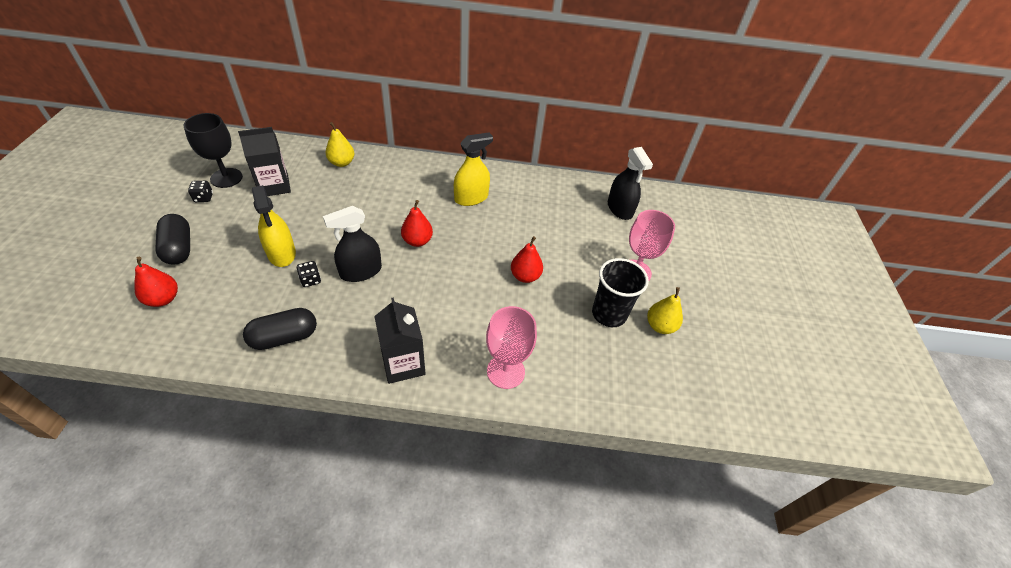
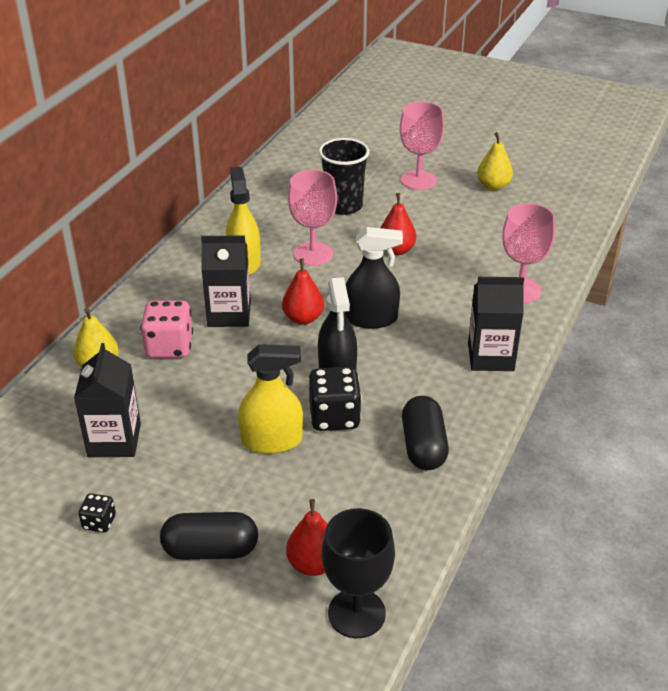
camera: 65 degrees left, 10 degrees down
(226, 178) = (60, 495): black goblet -> black goblet (356, 613)
(310, 280) = (334, 417): black dice -> black dice, size x1.89
(367, 186) = (169, 347): none -> pink dice
(410, 204) = (229, 314): none -> black carton
(497, 230) = (313, 254): none -> pink goblet
(609, 314) = (468, 211): black cup -> black cup (343, 206)
(620, 209) = (320, 163): black spray bottle -> black spray bottle (371, 318)

